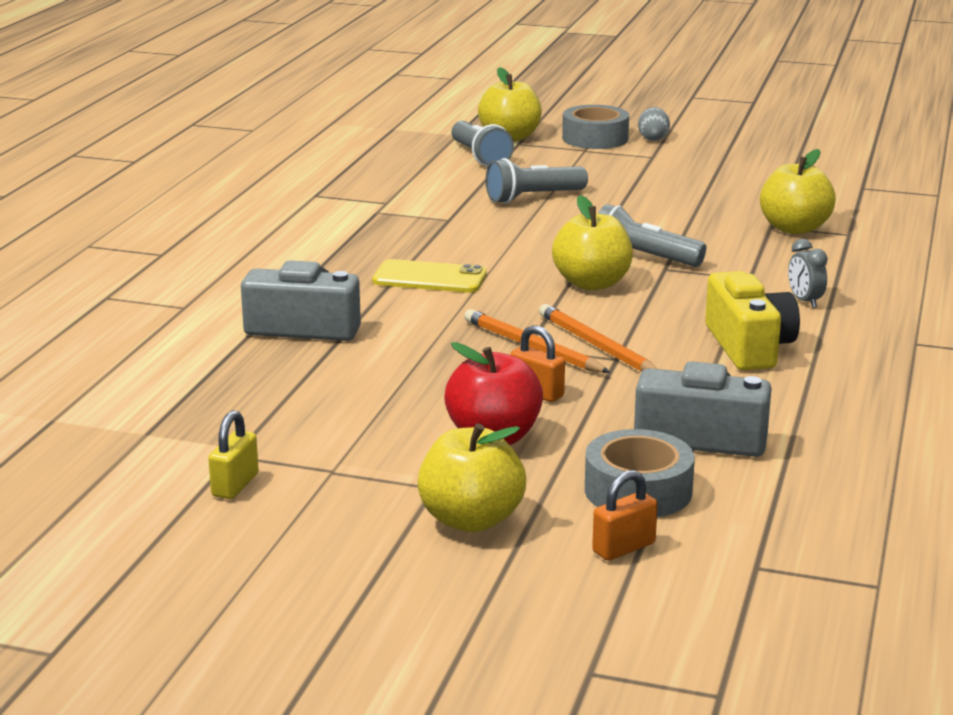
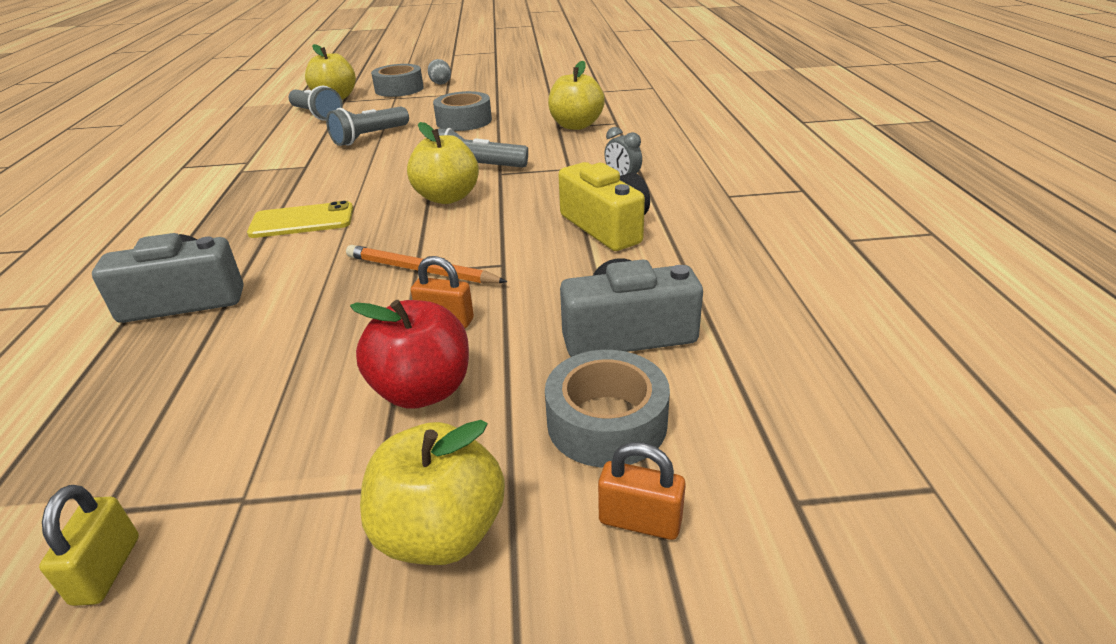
camera: 20 degrees left, 10 degrees up
(597, 346) = (480, 255): orange pencil -> none
(624, 548) = (640, 521): orange padlock -> orange padlock turned 75 degrees clockwise
(656, 197) = (464, 121): none -> grey tape

